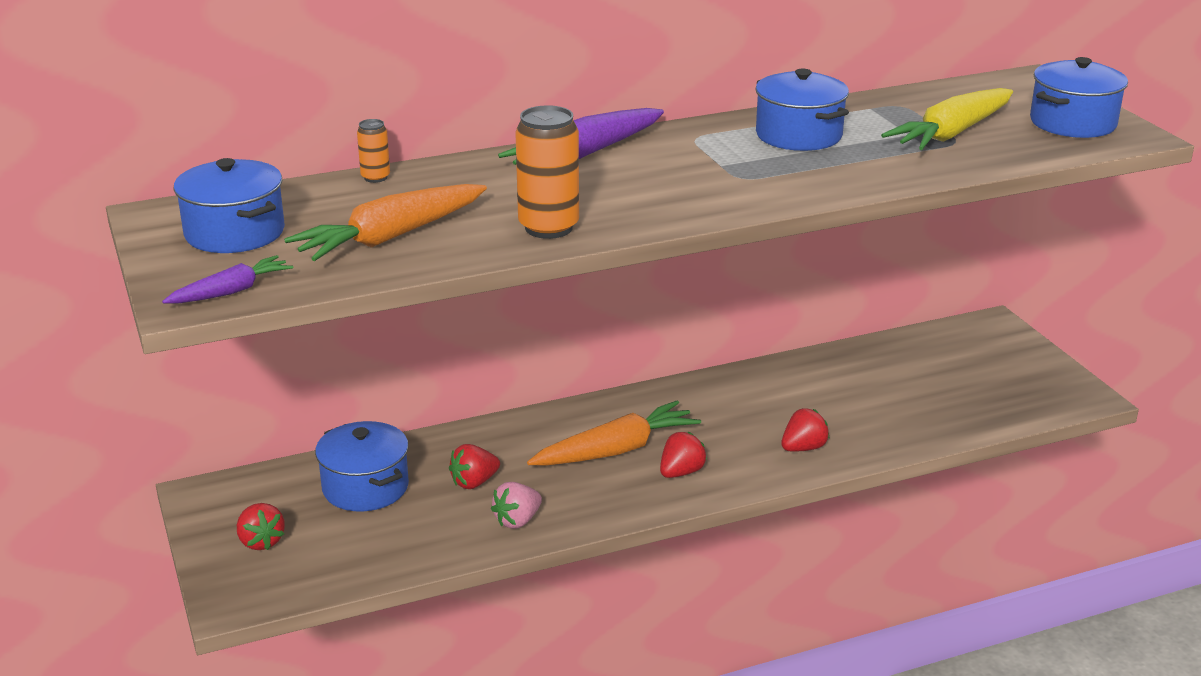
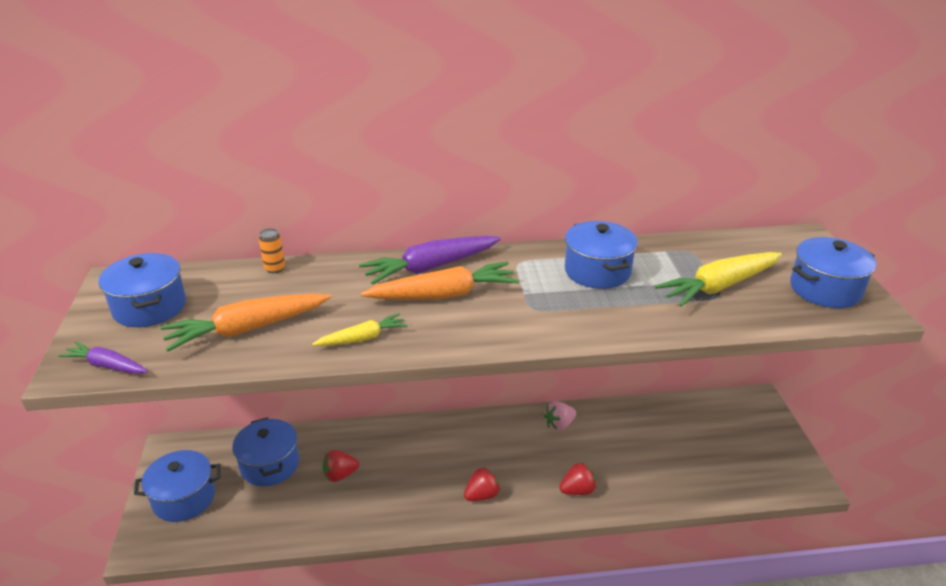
camera: 15 degrees right, 5 degrees up
(231, 291) = (107, 366): purple carrot -> purple carrot turned 135 degrees counterclockwise
(261, 542) = (184, 498): red strawberry -> blue pot
(517, 521) = (353, 516): pink strawberry -> pink strawberry (559, 424)
(548, 228) = (362, 338): orange can -> yellow carrot
(616, 450) = (445, 465): orange carrot -> orange carrot (444, 295)

